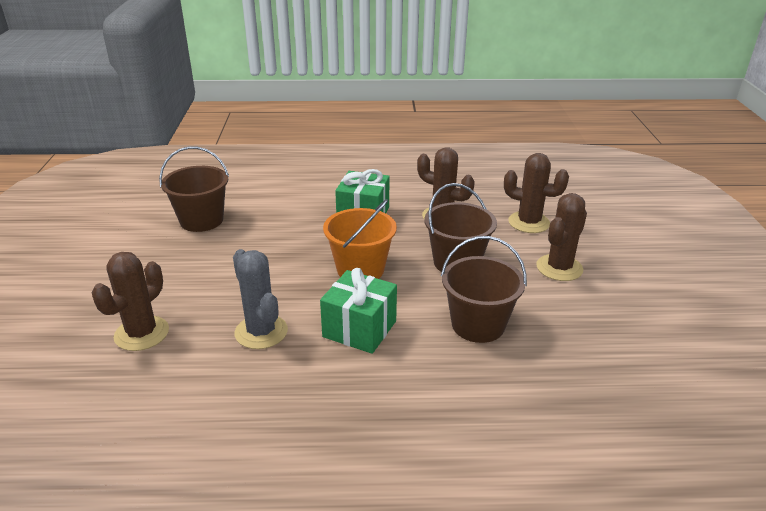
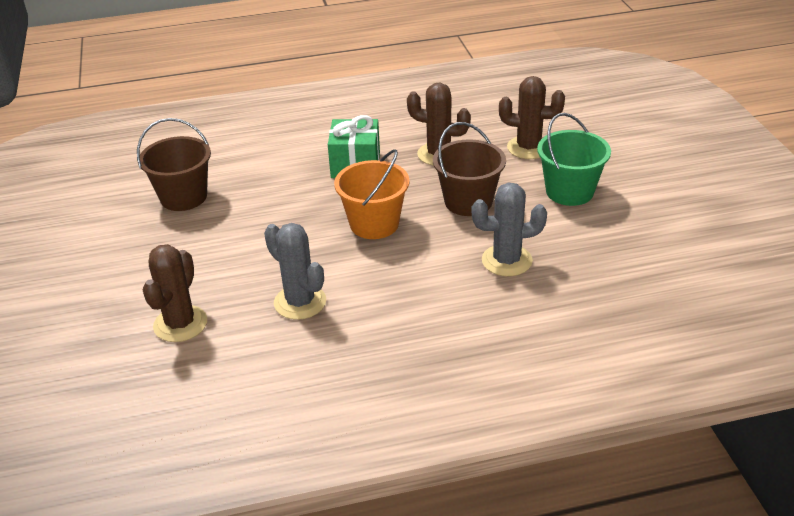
camera: 10 degrees left, 5 degrees up
(359, 329) = (395, 283): green gift -> none
(478, 325) = (506, 260): brown bucket -> grey cactus
(559, 268) = (569, 191): brown cactus -> green bucket

